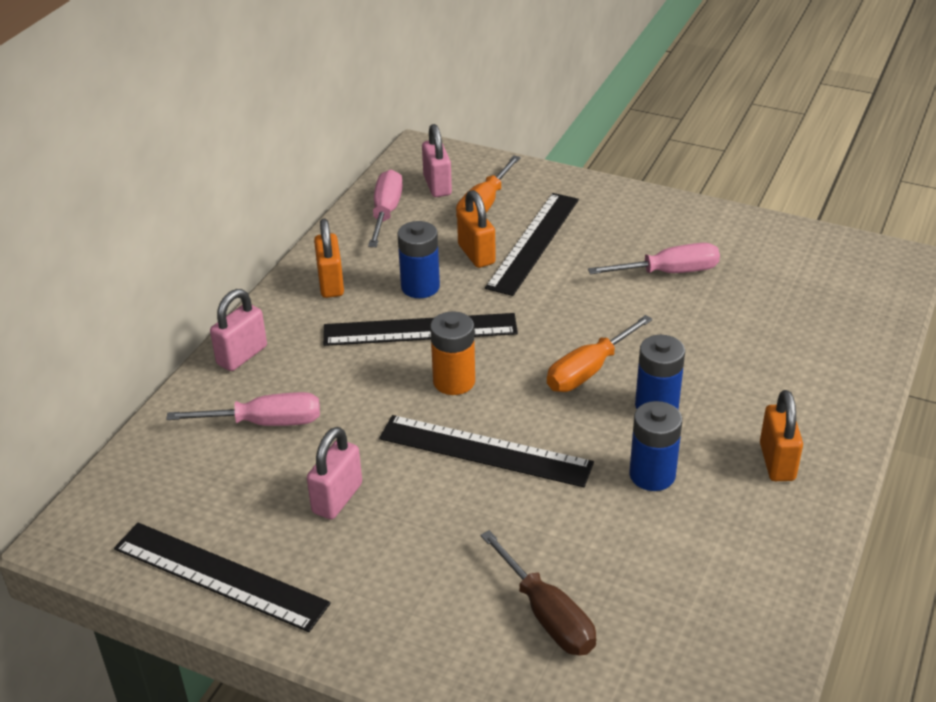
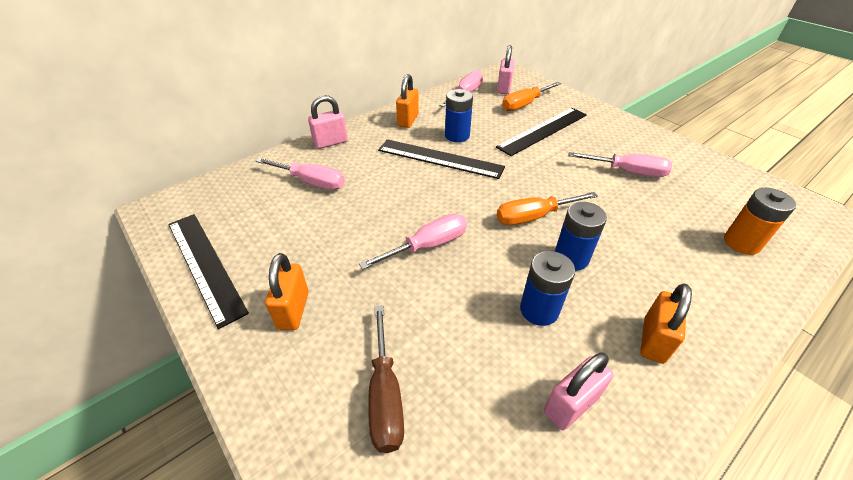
camera: 25 degrees right, 5 degrees up
(337, 498) = (312, 242): pink padlock -> pink padlock (570, 405)
(454, 381) = (439, 194): orange battery -> orange battery (741, 243)
(476, 254) = (503, 128): orange padlock -> orange padlock (293, 310)
(485, 451) = (427, 246): black ruler -> pink screwdriver

